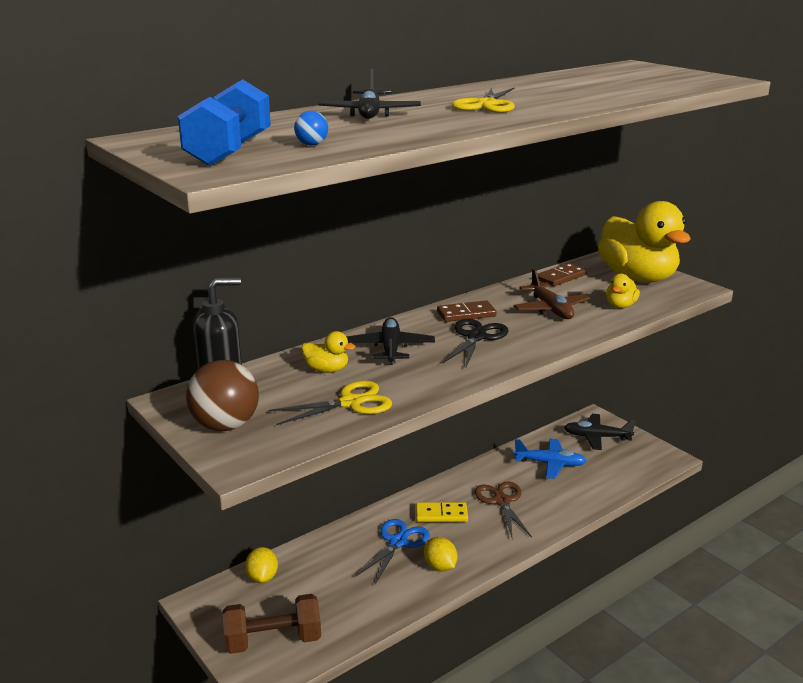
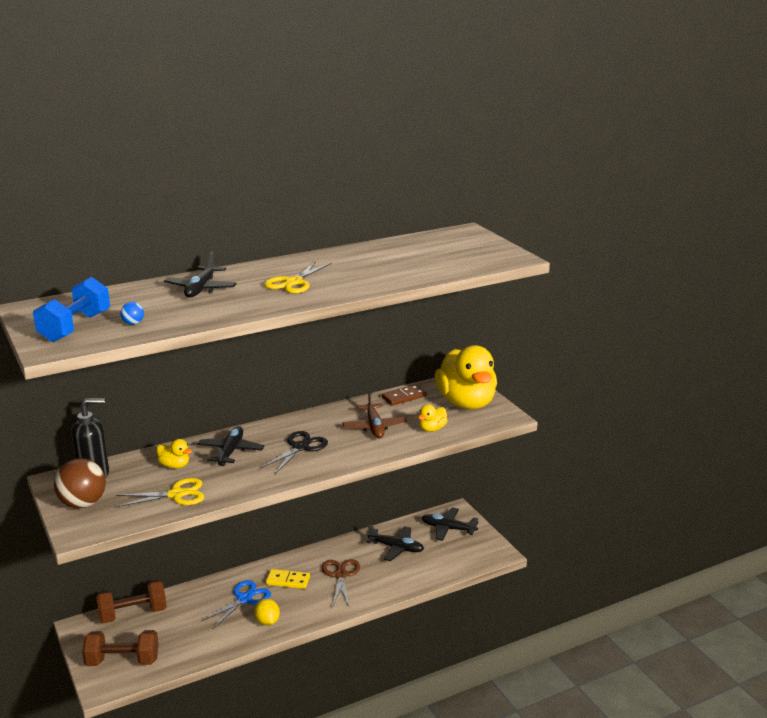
camera: 10 degrees right, 0 degrees up
(262, 577) = (133, 614): yellow lemon -> brown dumbbell
(466, 314) = (306, 426): brown domino -> none
(550, 464) = (396, 548): blue plane -> black plane

